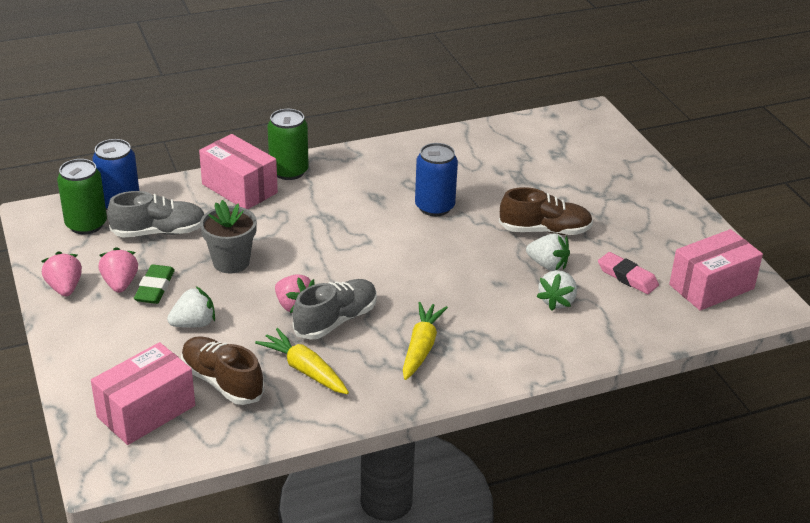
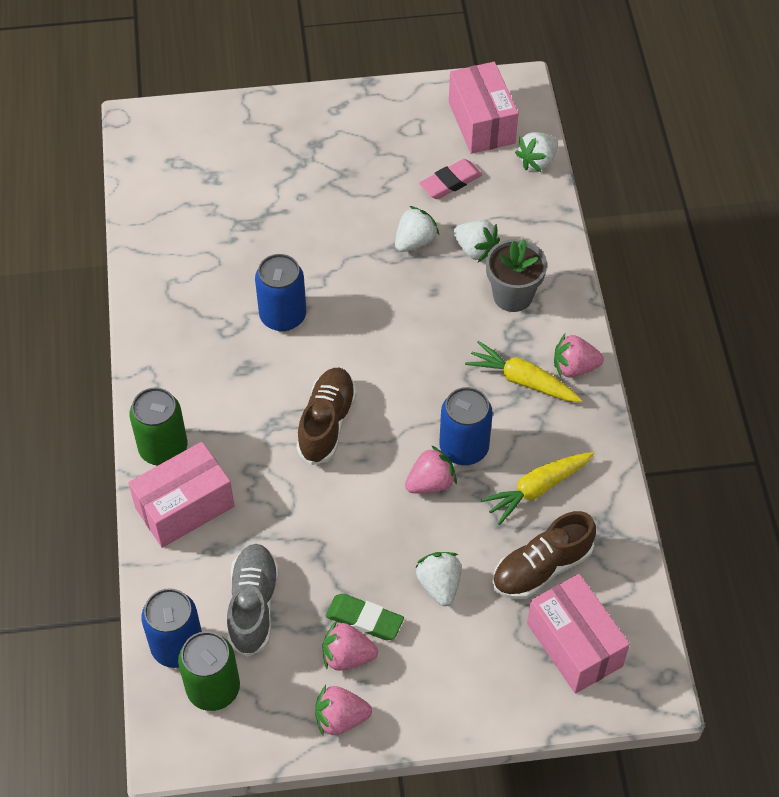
camera: 75 degrees left, 20 degrees up
(231, 262) = (334, 534): grey flower pot -> grey flower pot (512, 296)
(336, 320) = (464, 448): grey shoe -> blue can
(449, 379) = (574, 367): none -> pink strawberry
(544, 230) = (355, 228): brown shoe -> brown shoe (327, 423)
(686, 327) = (537, 161): none -> white strawberry

